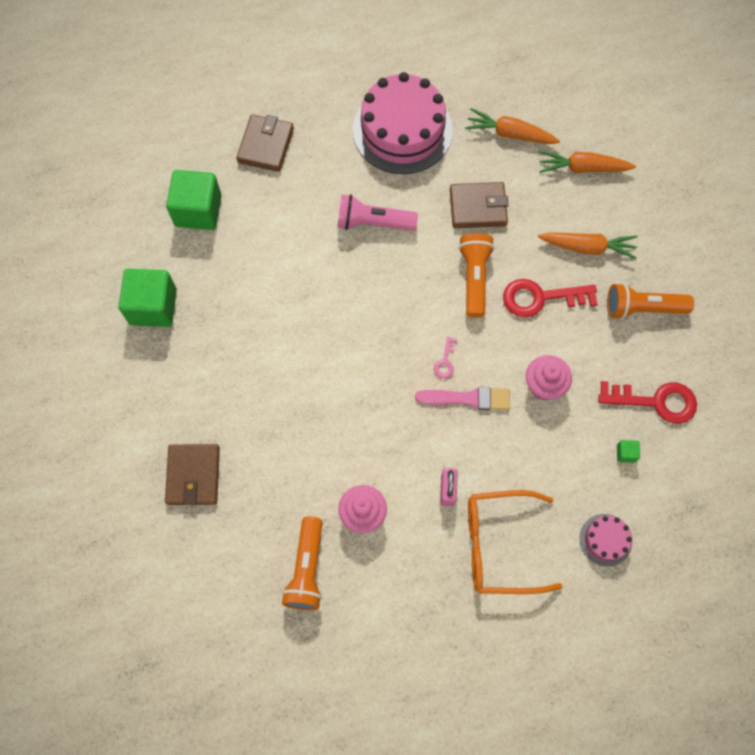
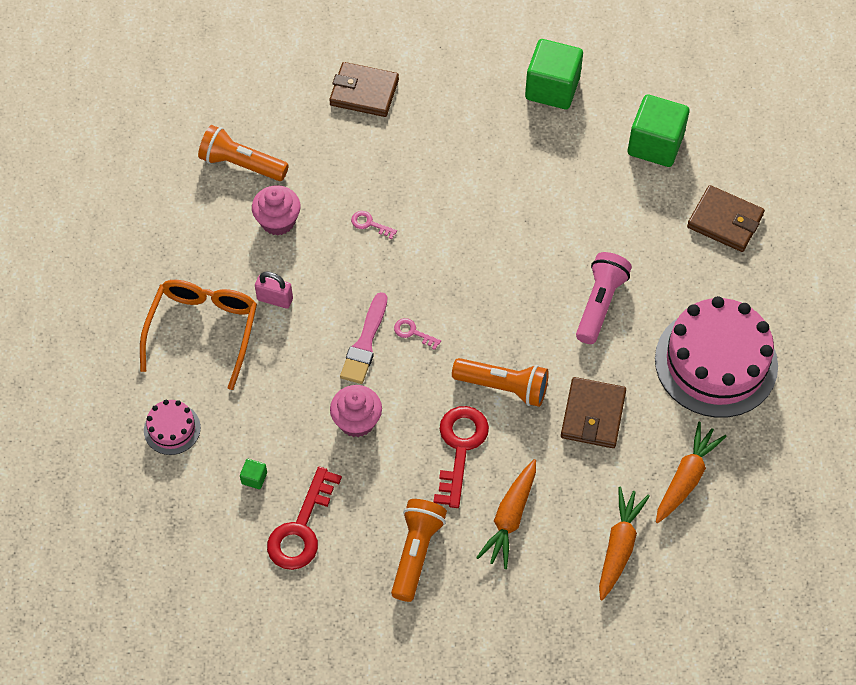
camera: 105 degrees right, 10 degrees down
(344, 428) = (370, 224): none -> pink key

